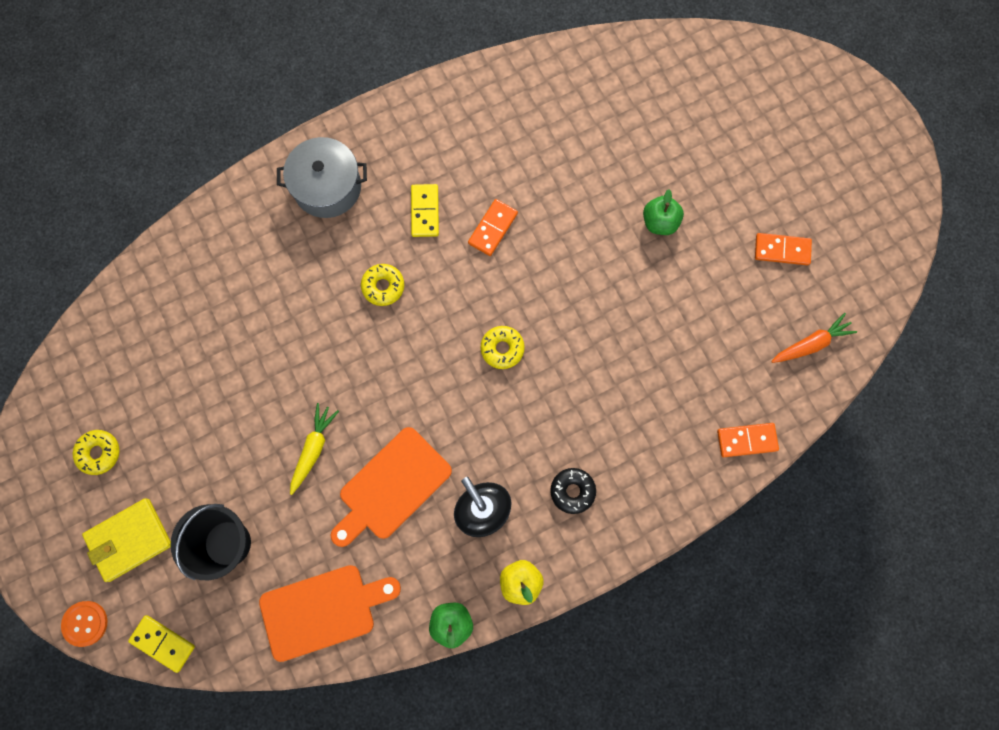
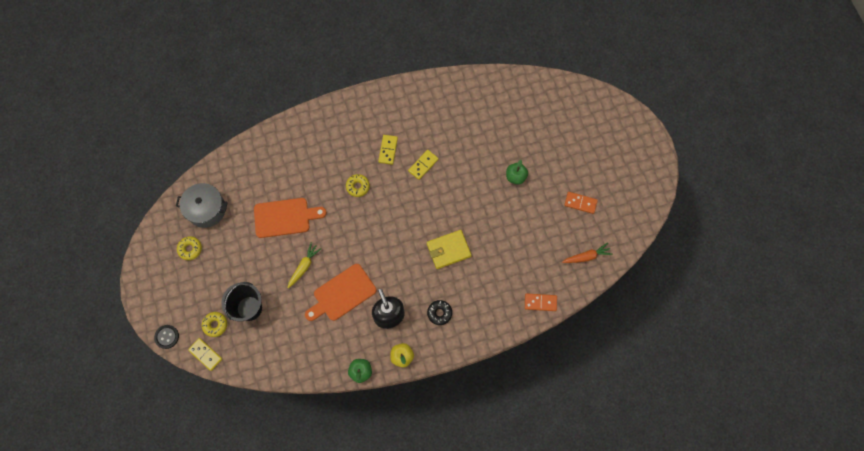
camera: 10 degrees right, 5 degrees down
(85, 623) = (167, 337): orange button -> black button
(129, 540) = (198, 297): yellow wallet -> yellow wallet (448, 250)
(323, 610) = (293, 352): orange cutting board -> orange cutting board (285, 217)
(327, 187) = (337, 128): grey pot -> grey pot (206, 209)
(493, 228) = (423, 165): orange domino -> yellow domino
(502, 349) = (416, 230): yellow donut -> yellow donut (215, 325)

